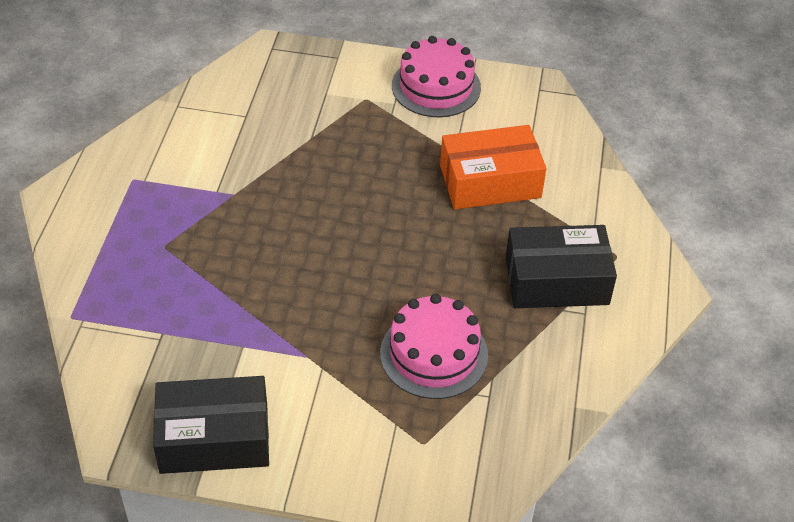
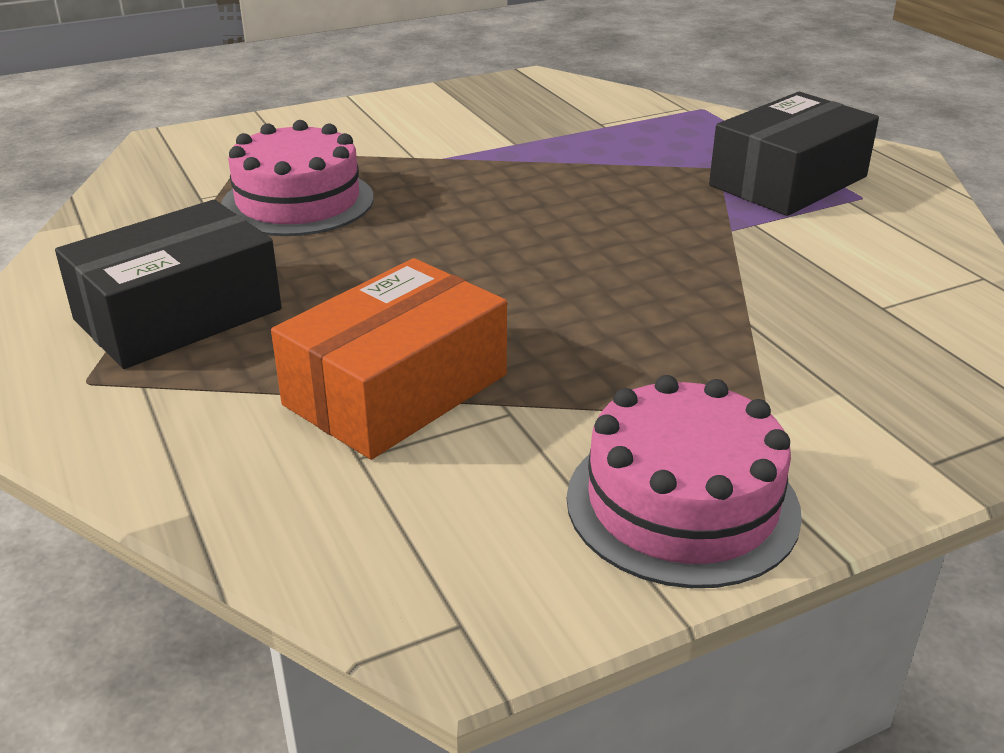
camera: 145 degrees right, 15 degrees down
(214, 438) = (457, 100): black box -> black box (788, 181)

